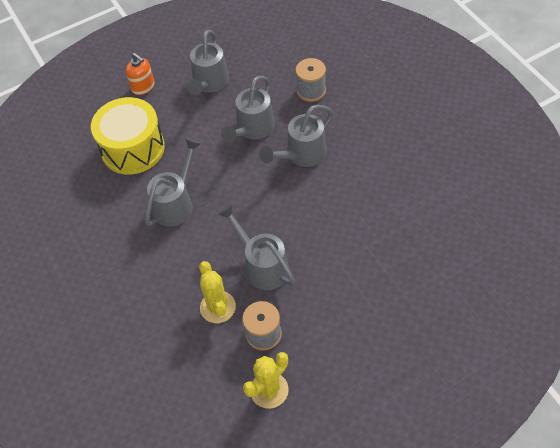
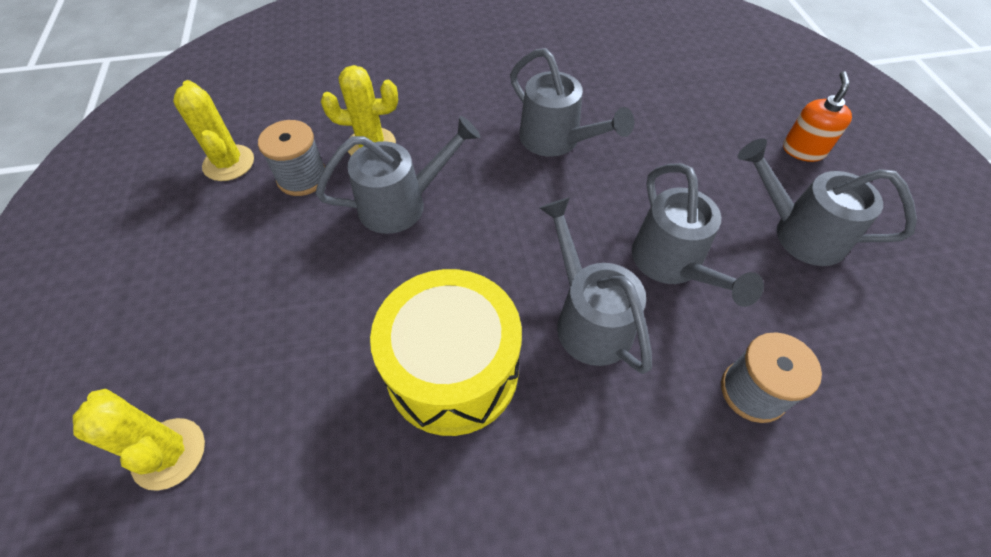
camera: 105 degrees right, 0 degrees up
(133, 148) = (674, 117): yellow drum -> yellow drum (452, 370)
(143, 87) = (803, 150): orange soap dispenser -> orange soap dispenser turned 135 degrees clockwise
(252, 129) = (672, 264): grey watering can -> grey watering can turned 150 degrees counterclockwise
(455, 295) = (169, 453): none -> yellow cactus

